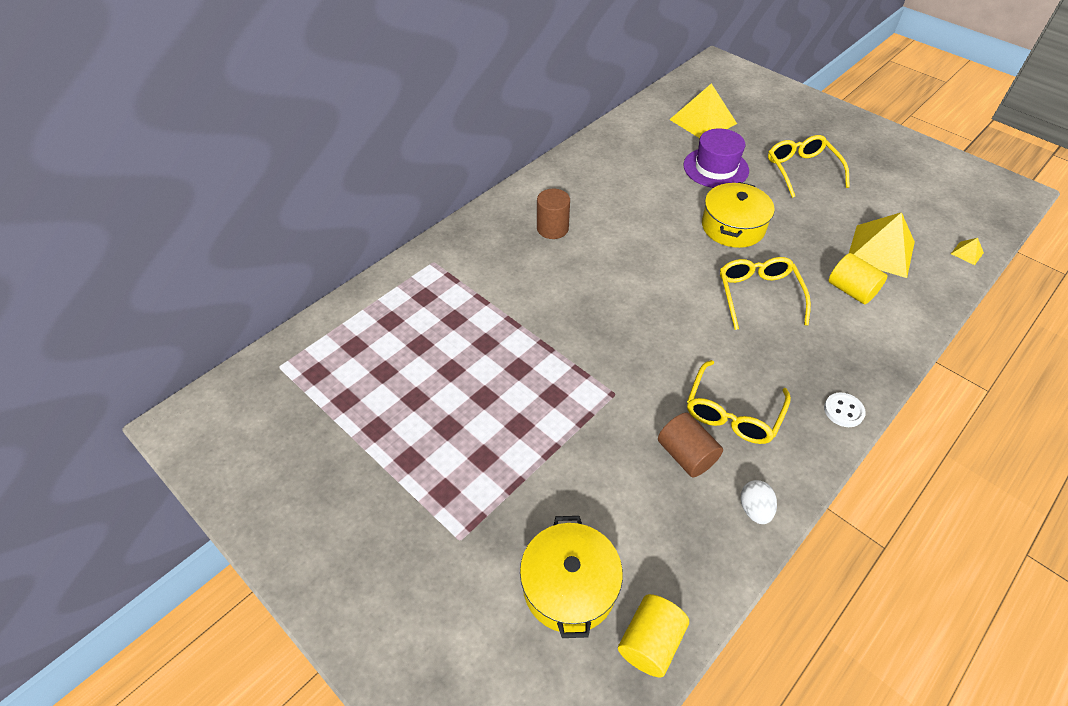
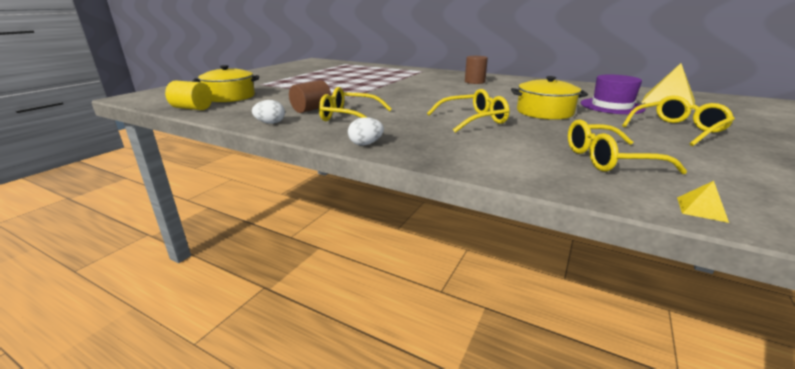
camera: 75 degrees right, 25 degrees down
(843, 411) = (366, 144): white button -> white egg
(851, 290) = (521, 147): yellow cylinder -> none
(880, 250) = (608, 159): yellow pyramid -> yellow glasses

